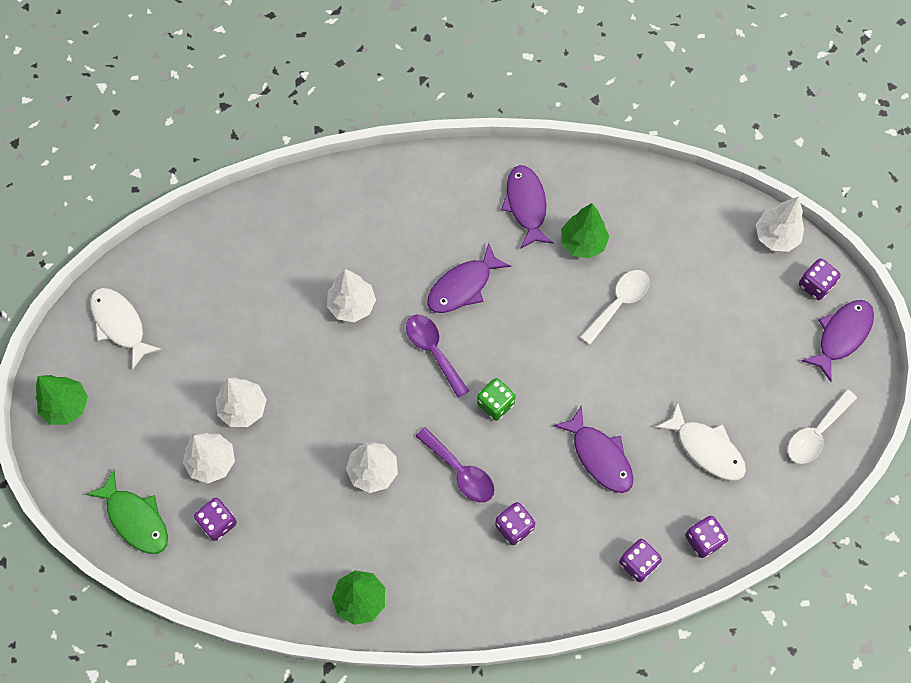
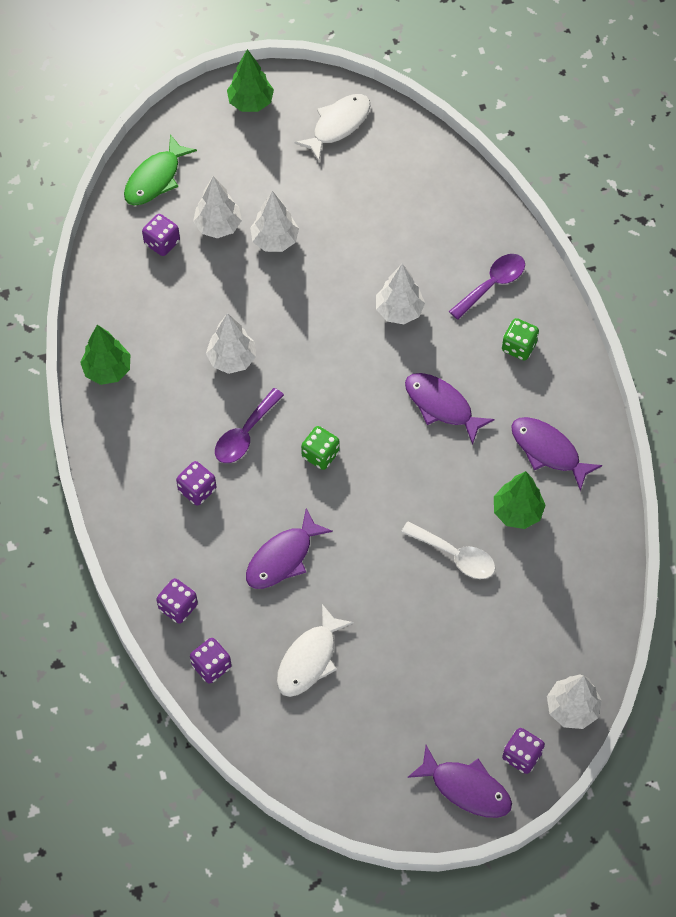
camera: 80 degrees right, 5 degrees down
(413, 208) = (519, 347): none -> green dice
(433, 350) = (366, 390): purple spoon -> purple spoon (492, 284)
(526, 205) = (548, 451): purple fish -> purple fish turned 120 degrees counterclockwise
(815, 433) = (346, 769): white spoon -> none

